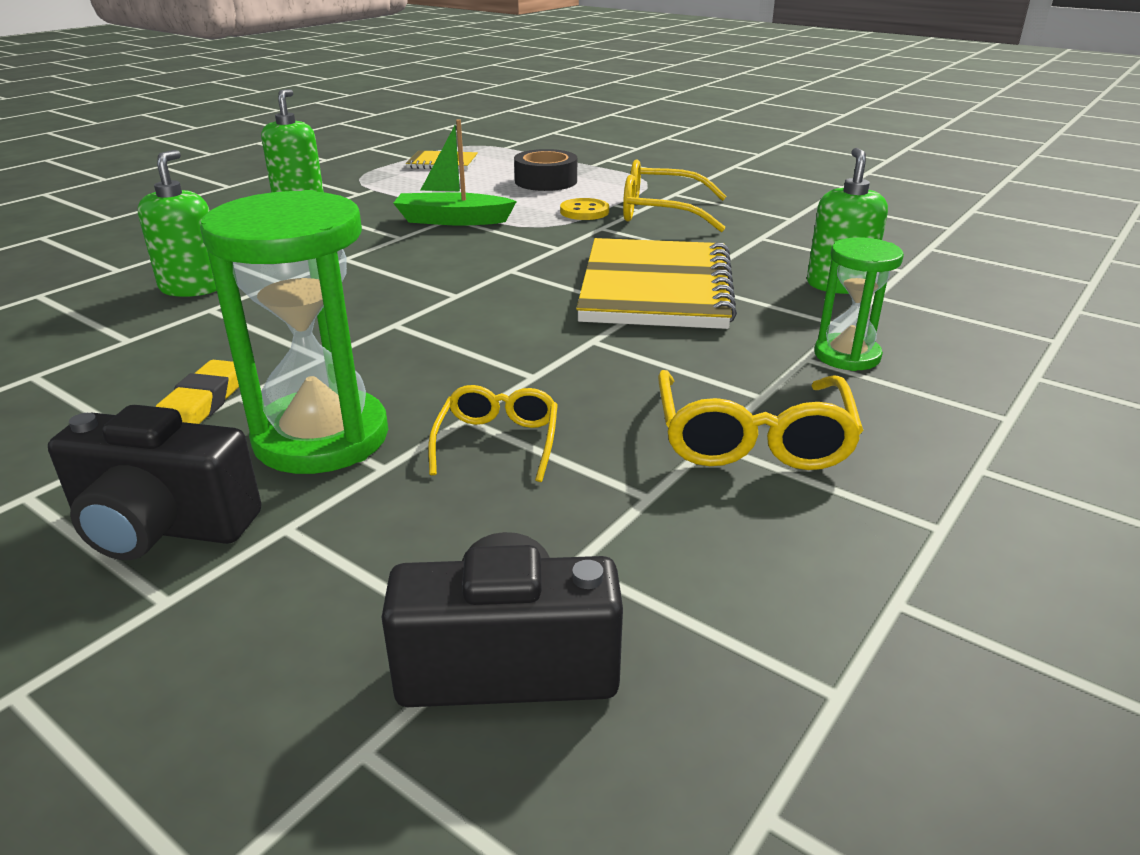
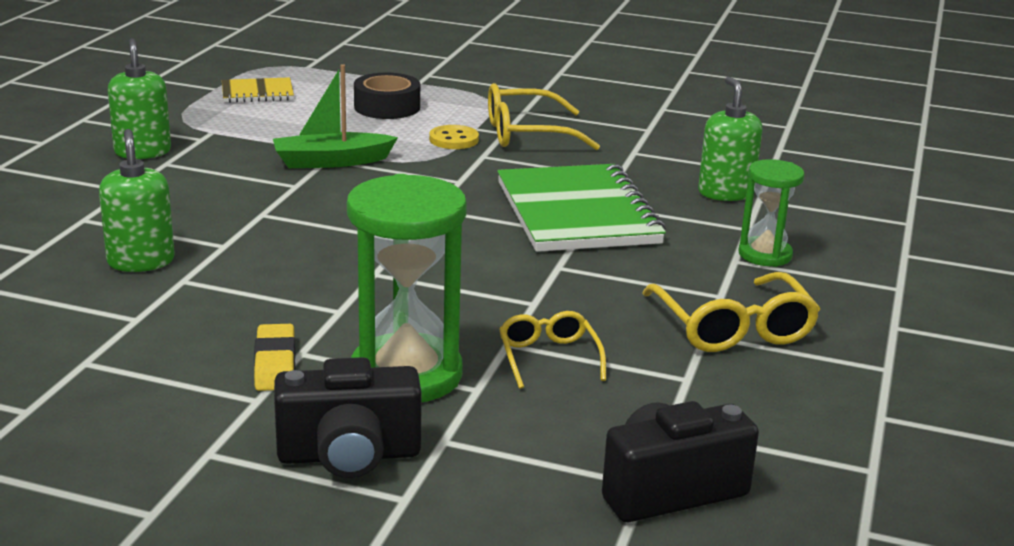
camera: 20 degrees left, 5 degrees down
(656, 288) = (577, 213): yellow notebook -> green notebook

